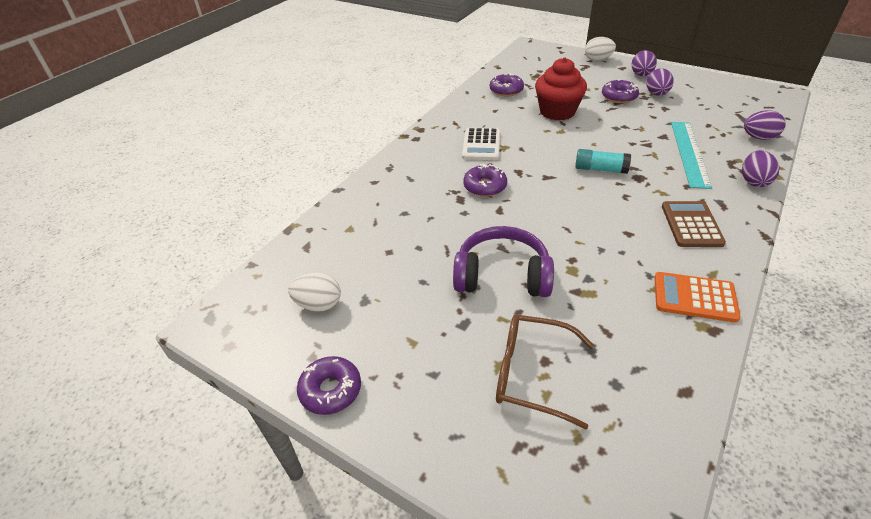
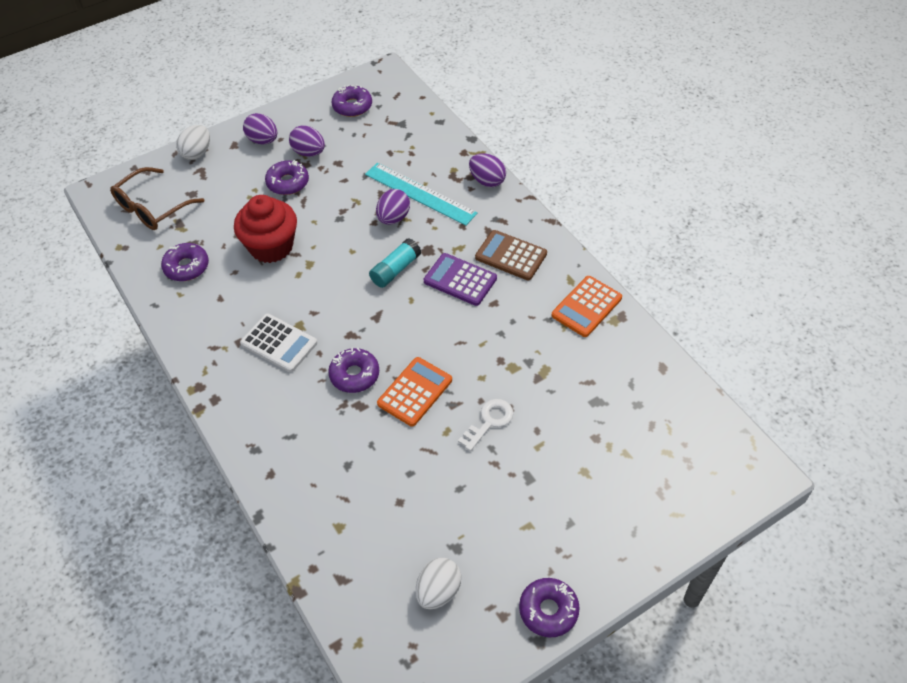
camera: 65 degrees left, 10 degrees up
(495, 222) = (415, 392): none -> orange calculator
(502, 276) = (489, 422): purple headphones -> white key
(531, 374) = (603, 453): brown glasses -> brown glasses (152, 208)
(630, 205) = (460, 280): none -> purple calculator
(726, 94) = (352, 106): none -> purple donut
(758, 137) = (434, 135): purple egg -> purple egg (393, 218)

